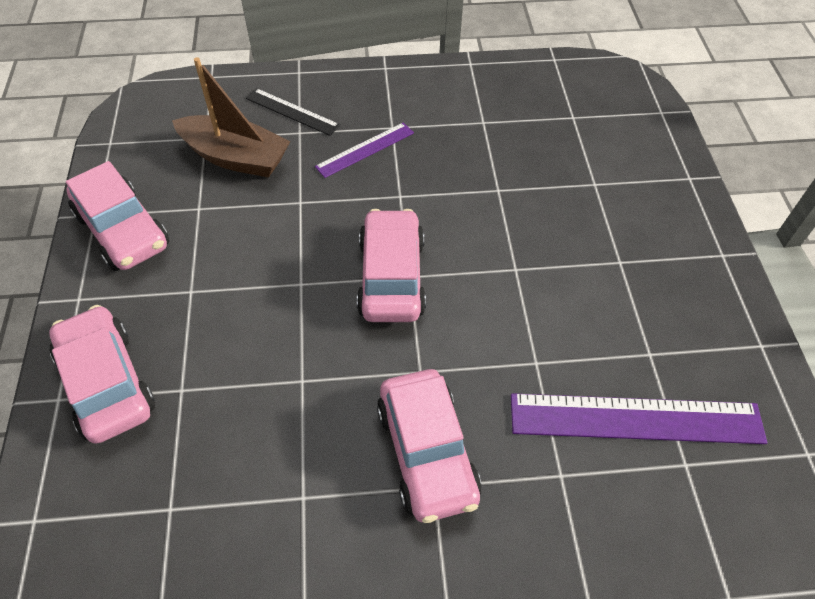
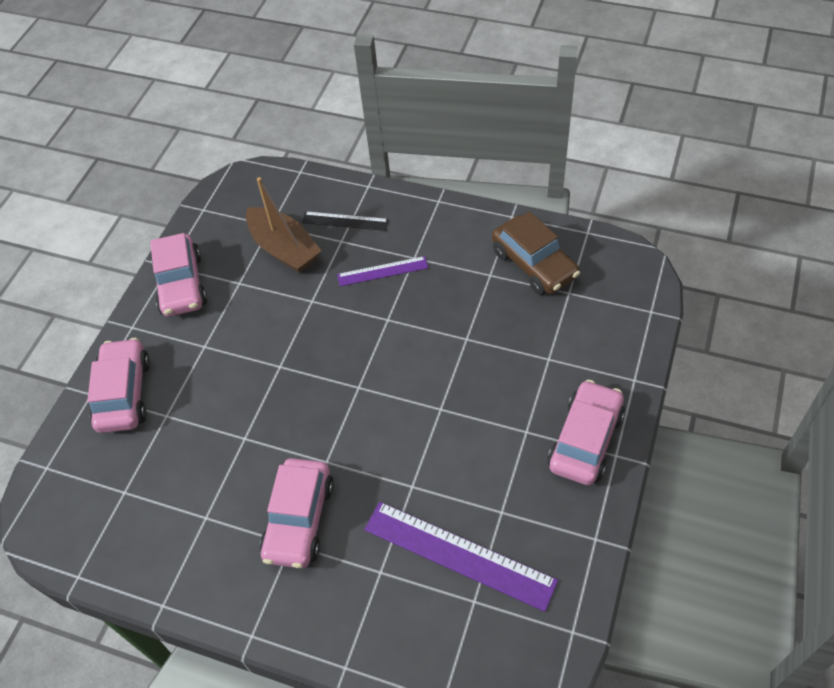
camera: 30 degrees right, 0 degrees up
(292, 111) = (345, 221): black ruler -> black ruler turned 45 degrees counterclockwise
(391, 277) = (345, 383): pink car -> pink car (585, 440)
(521, 100) = (534, 264): none -> brown car

